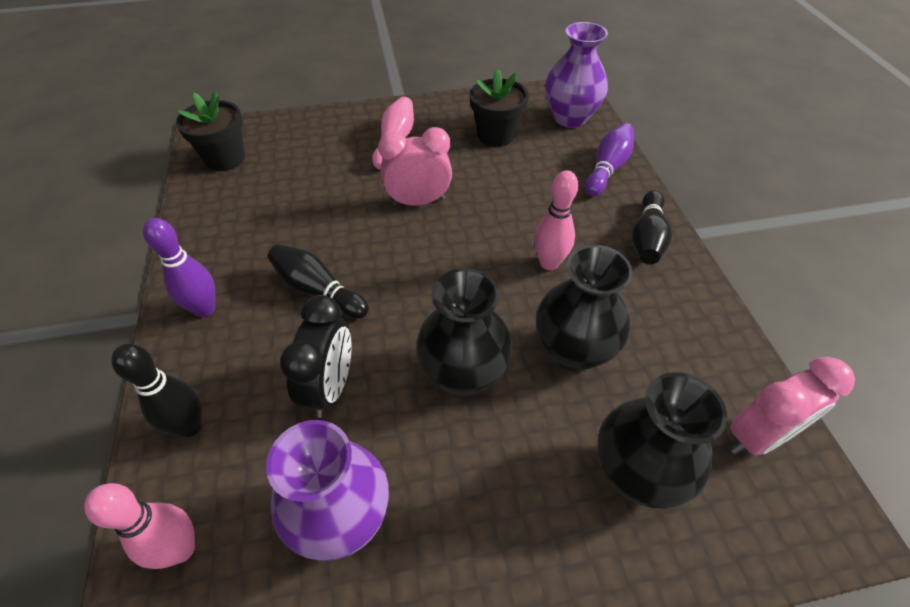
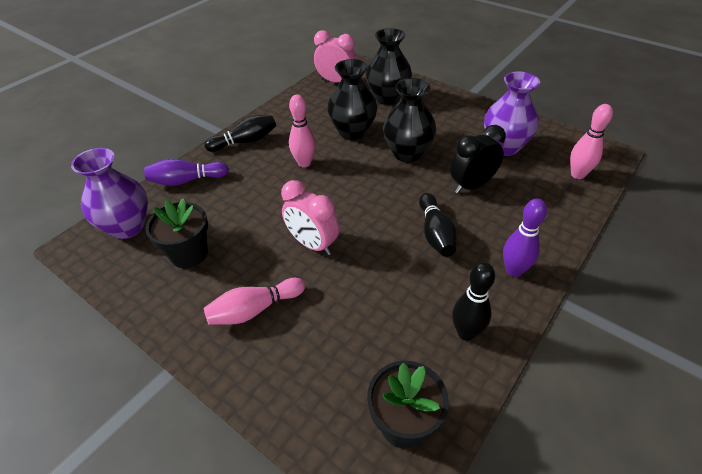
camera: 130 degrees left, 5 degrees down
(190, 426) = (554, 213): black bowling pin -> black bowling pin (466, 333)

